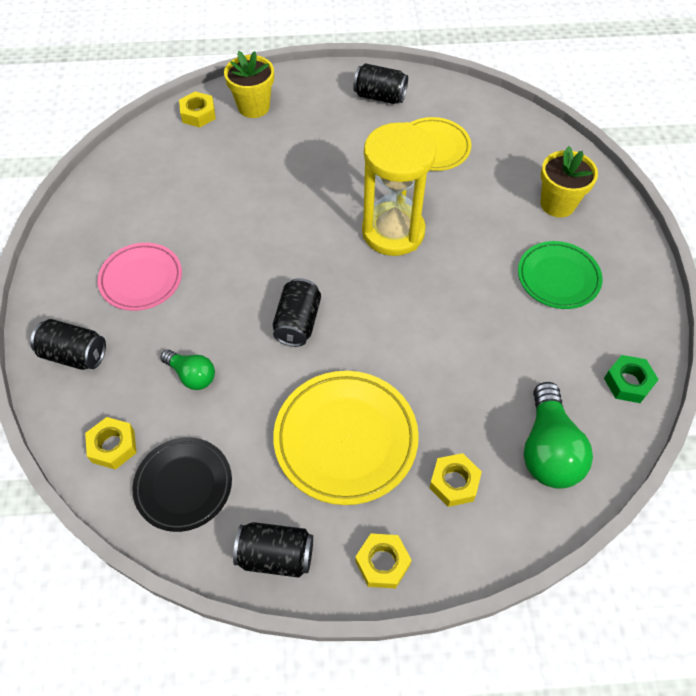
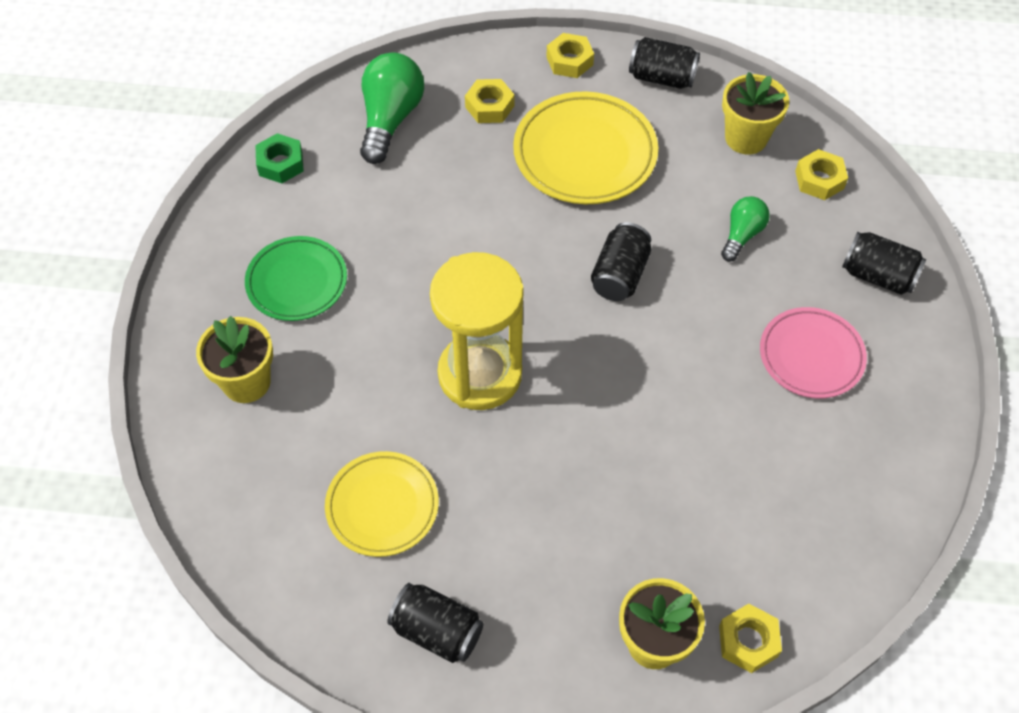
camera: 170 degrees left, 0 degrees up
(184, 485) = (746, 138): black plate -> yellow flower pot
(192, 375) = (742, 235): green light bulb -> green light bulb turned 75 degrees clockwise

